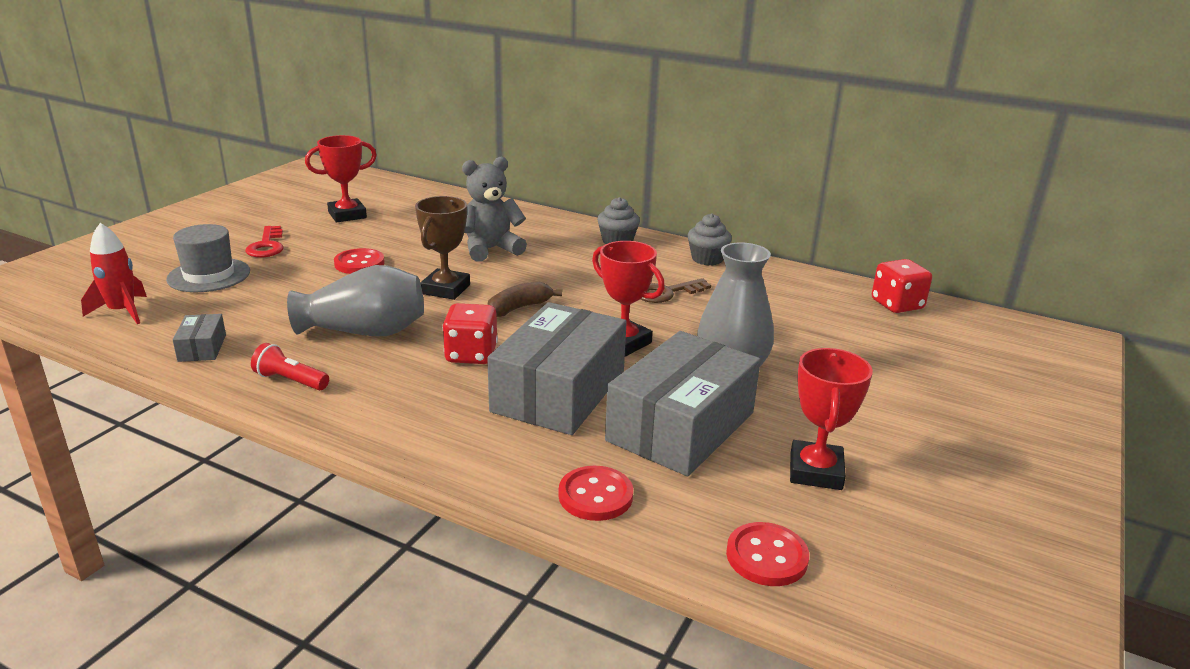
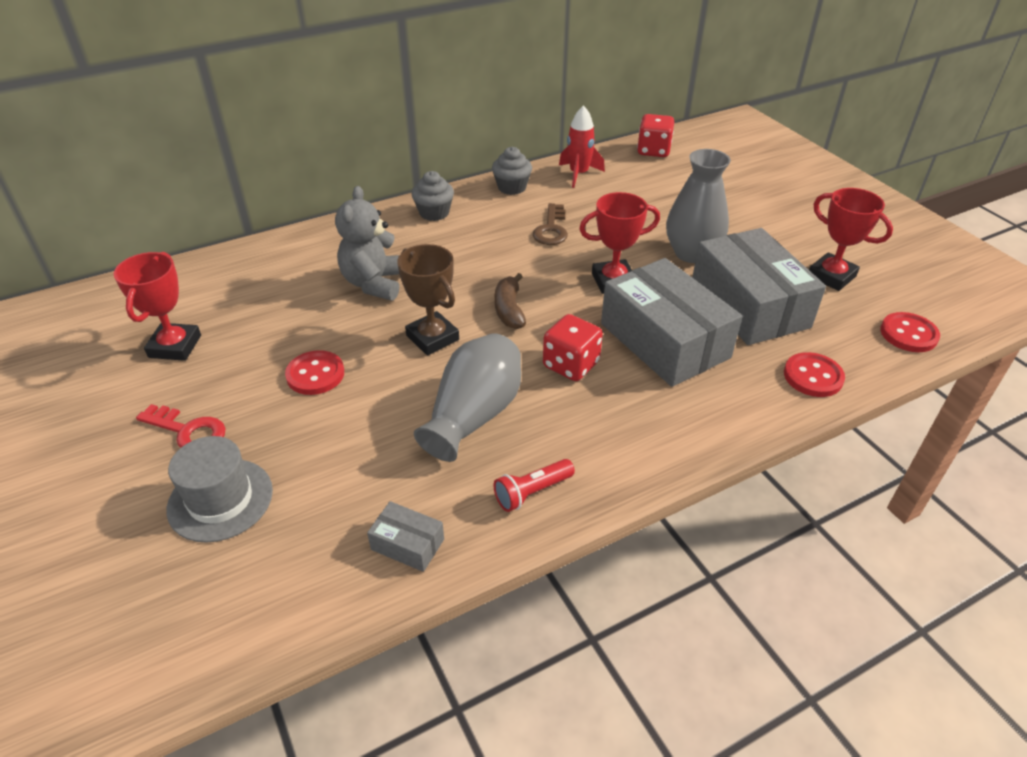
camera: 55 degrees left, 15 degrees up
(122, 312) = (246, 600): red rocket -> red rocket (579, 174)

